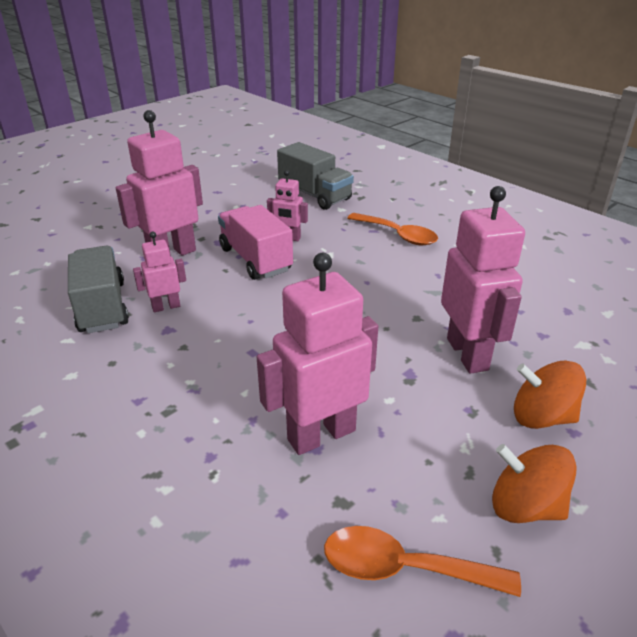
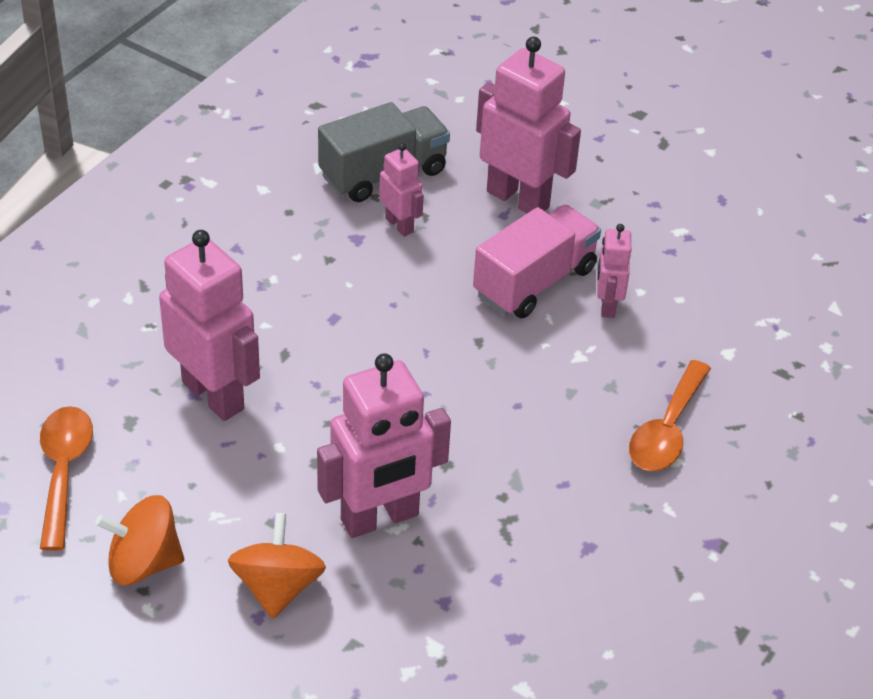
camera: 75 degrees right, 10 degrees up
(314, 195) = (762, 314): grey truck -> none
(525, 506) = (144, 563): orange spinning top -> orange spinning top turned 105 degrees counterclockwise

